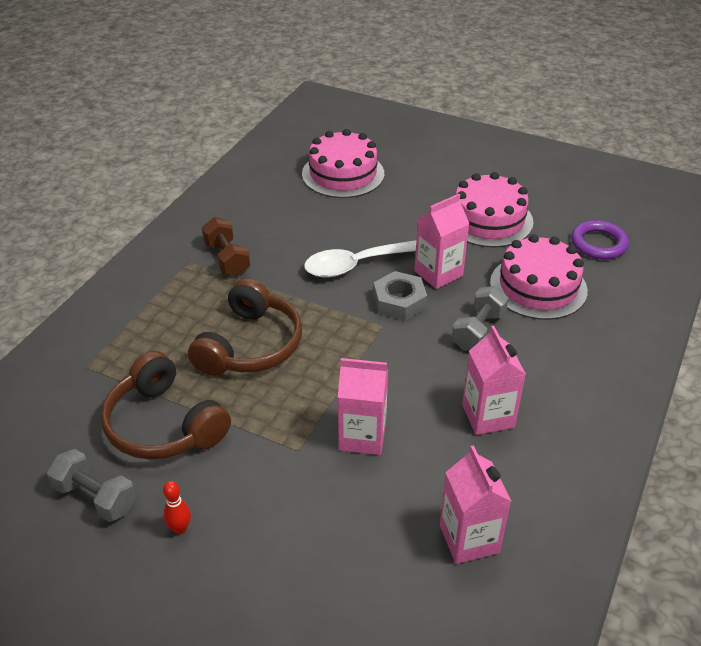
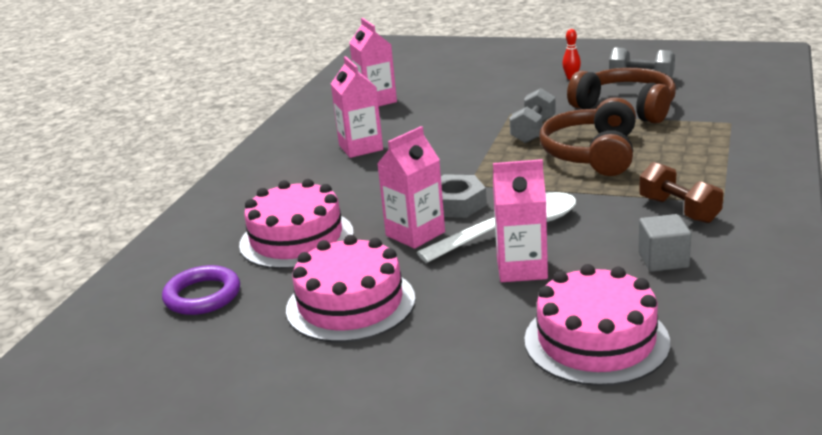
camera: 175 degrees right, 15 degrees down
(270, 218) = (663, 260): none -> grey cube
(362, 436) = (463, 125): pink carton -> pink carton (521, 268)
(478, 331) = (368, 194): grey dumbbell -> grey dumbbell (533, 131)

